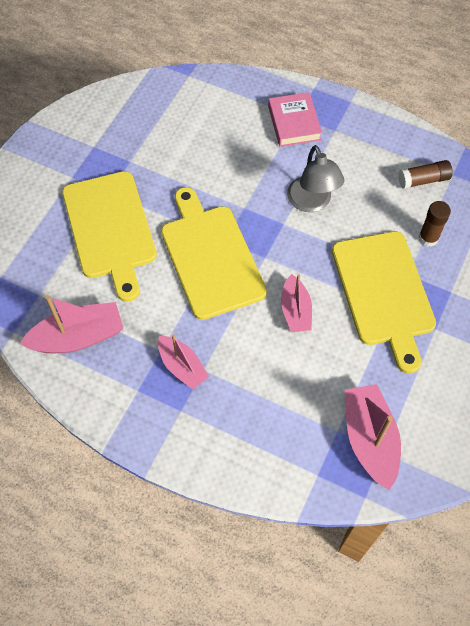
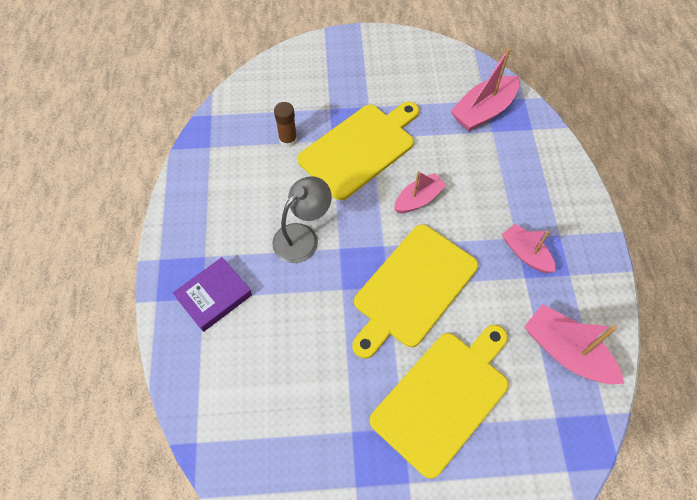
camera: 120 degrees left, 0 degrees up
(182, 366) = (525, 254): pink boat -> pink boat turned 60 degrees counterclockwise
(294, 123) = (214, 296): pink book -> purple book
(423, 180) = (228, 164): brown glue stick -> none

